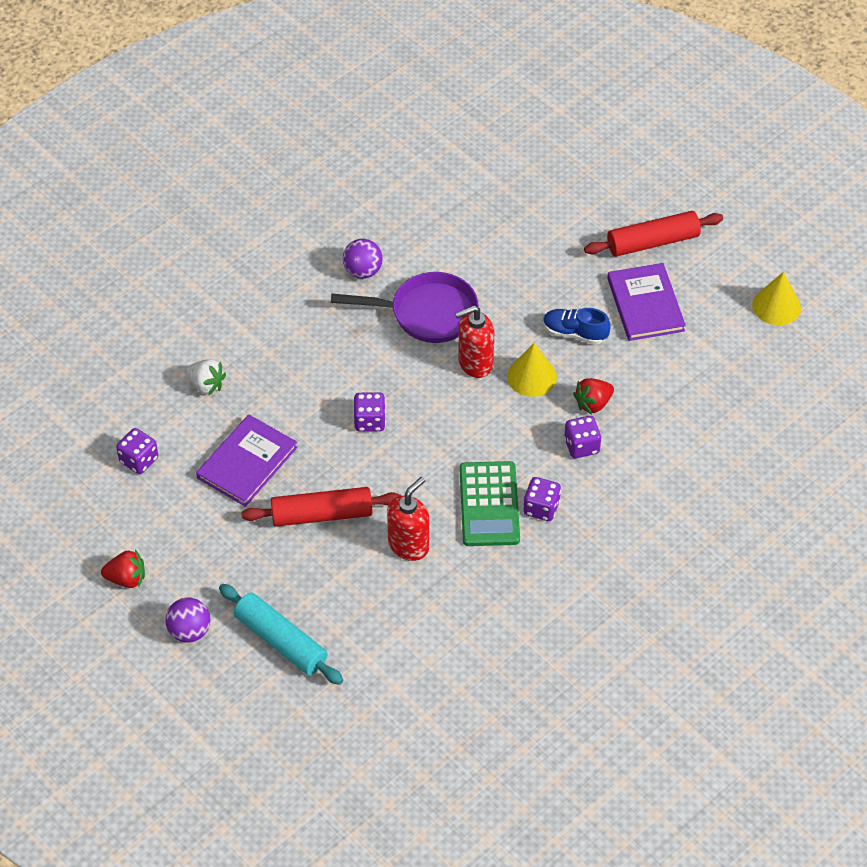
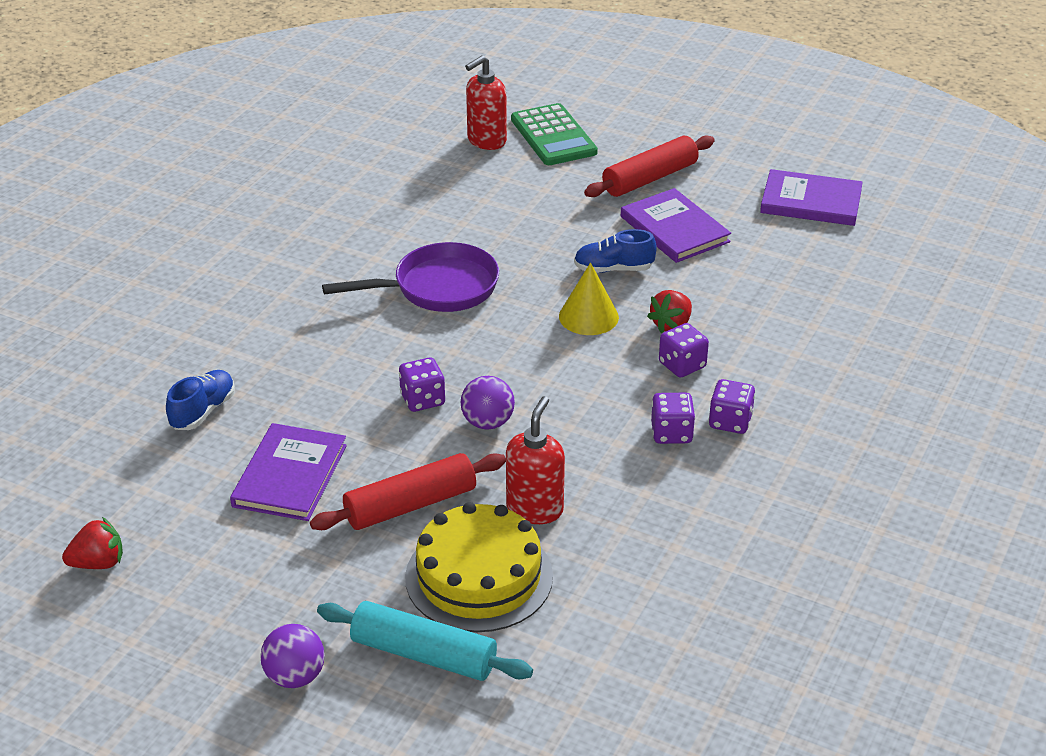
camera: 20 degrees left, 15 degrees down
(126, 579) = (182, 640): red strawberry -> red strawberry (98, 563)
(139, 460) = (147, 507): purple dice -> purple dice (730, 421)
(206, 385) = (203, 411): white strawberry -> blue shoe
(344, 590) = (479, 577): none -> yellow cake
(363, 271) = (344, 267): purple ball -> purple ball (487, 422)
(475, 363) = (517, 319): red soap dispenser -> red soap dispenser (486, 141)
(489, 504) = (609, 445): green calculator -> green calculator (553, 136)
(776, 306) = (811, 202): yellow cone -> purple book

